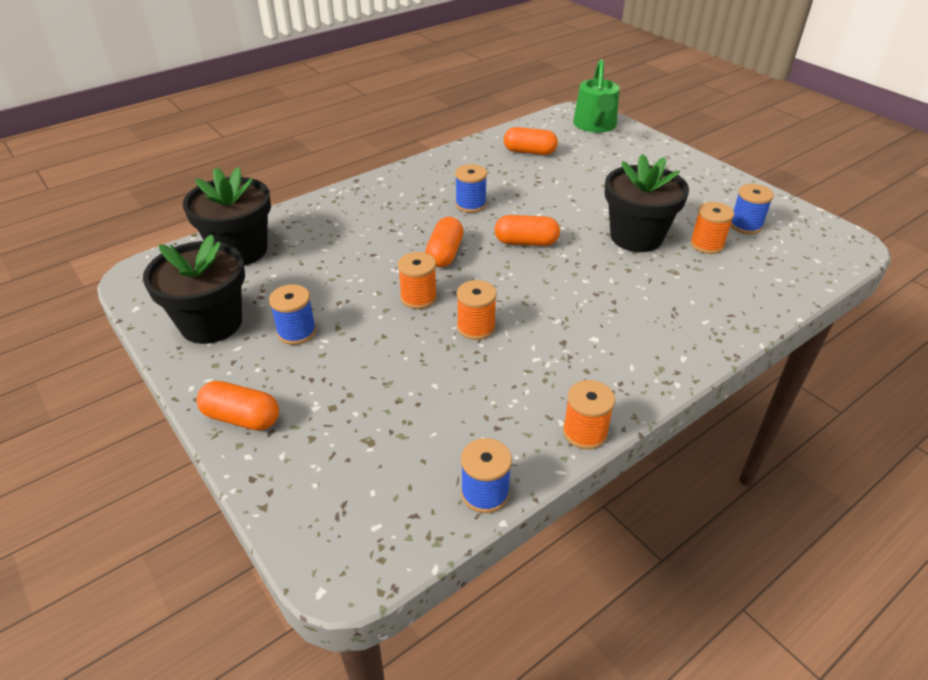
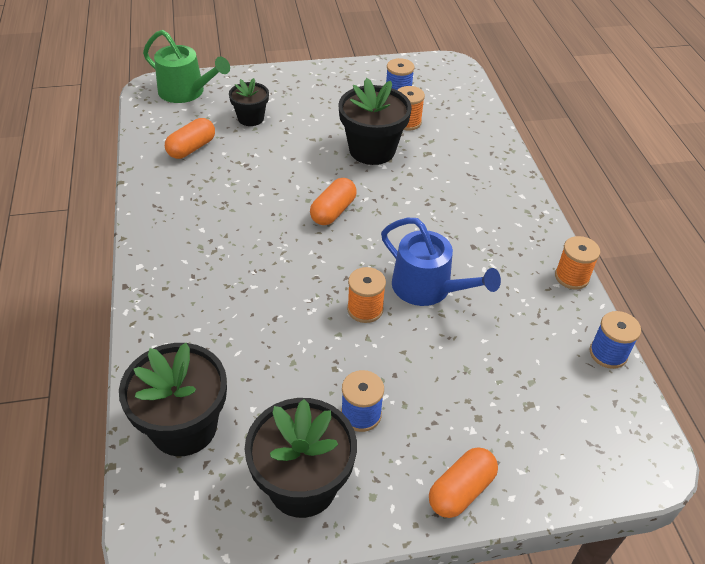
camera: 65 degrees left, 5 degrees up
(444, 253) = (311, 268): orange capsule -> none
(470, 204) = (247, 221): blue spool -> none
(476, 327) = (428, 288): orange spool -> blue watering can
(600, 163) = (251, 118): none -> black flower pot

